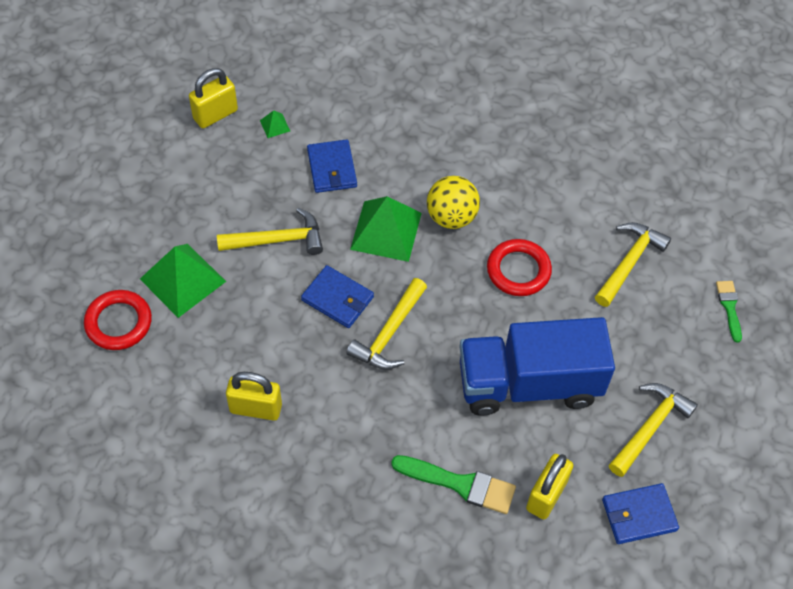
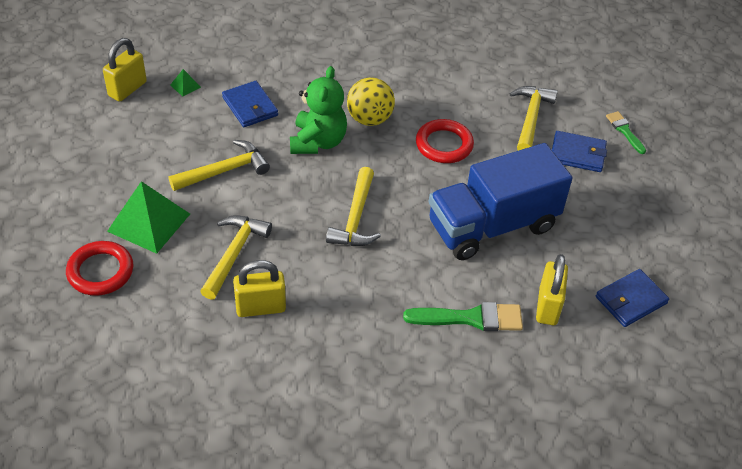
camera: 20 degrees left, 10 degrees down
(337, 299) = (298, 203): blue wallet -> blue wallet (577, 154)
(386, 231) = (318, 142): green pyramid -> green teddy bear
(650, 427) = (606, 232): yellow hammer -> yellow hammer (234, 254)

